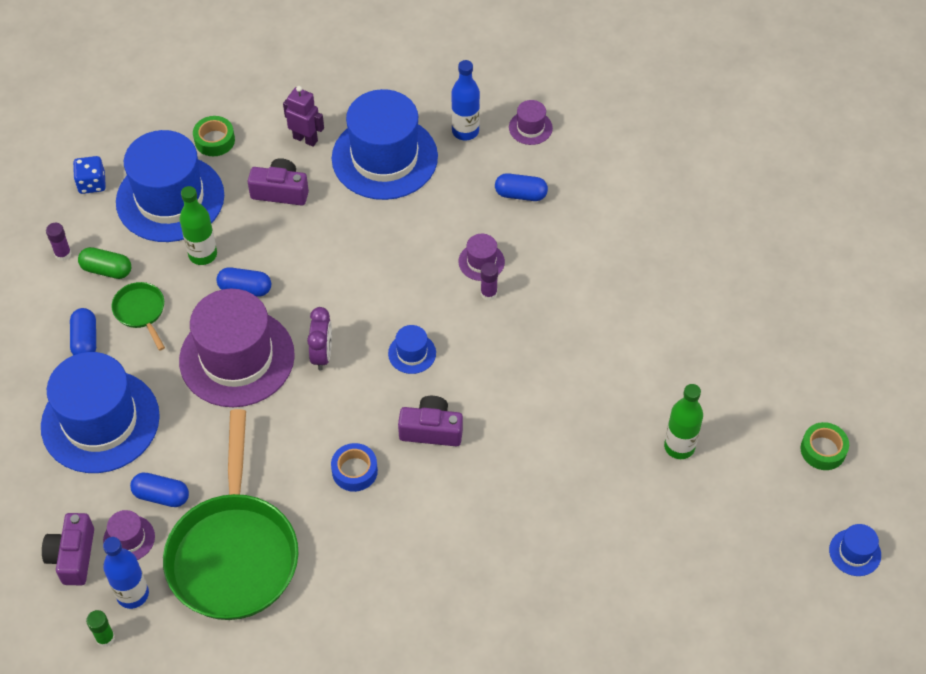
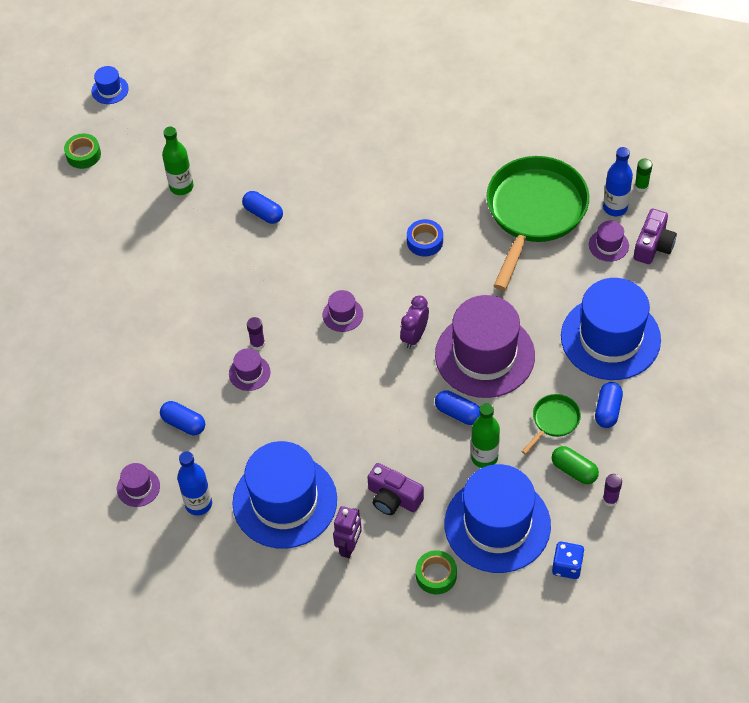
camera: 155 degrees left, 0 degrees up
(141, 312) = (554, 421): green pan -> green pan turned 135 degrees counterclockwise
(161, 495) = (576, 267): blue capsule -> blue capsule (263, 213)
(305, 139) = (349, 547): purple robot -> purple robot turned 120 degrees counterclockwise
(412, 353) = (342, 315): blue hat -> purple hat
(431, 430) = (355, 253): purple camera -> none

